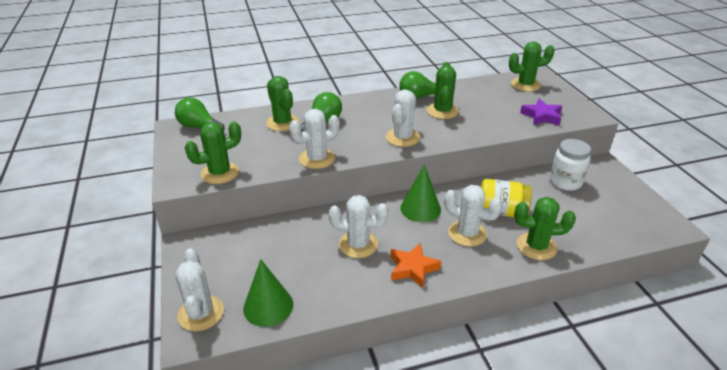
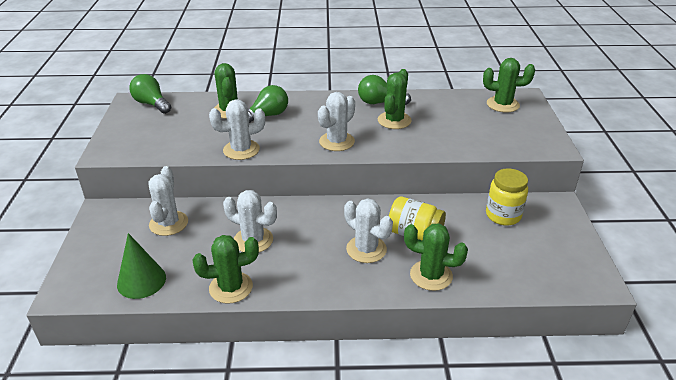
camera: 15 degrees right, 0 degrees up
(201, 313) = (81, 275): white cactus -> white cactus (168, 223)
(220, 173) = (146, 150): green cactus -> green cactus (231, 287)
(413, 268) = (292, 273): orange star -> none
(420, 208) = (333, 216): green cone -> none
(541, 116) = (499, 140): purple star -> none
(565, 182) = (503, 215): white jar -> yellow jar

